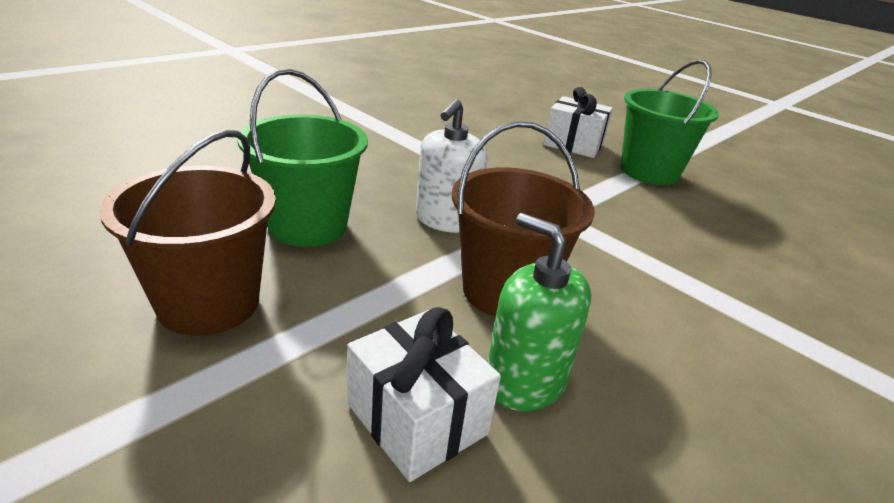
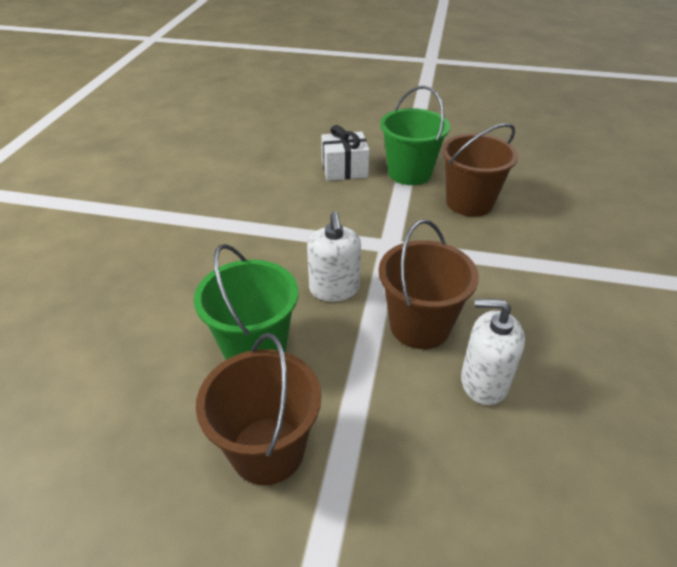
camera: 30 degrees left, 10 degrees up
(416, 419) = (458, 442): white gift -> none
(525, 381) = (484, 382): green soap dispenser -> white soap dispenser
(701, 220) = (469, 202): none -> brown bucket

